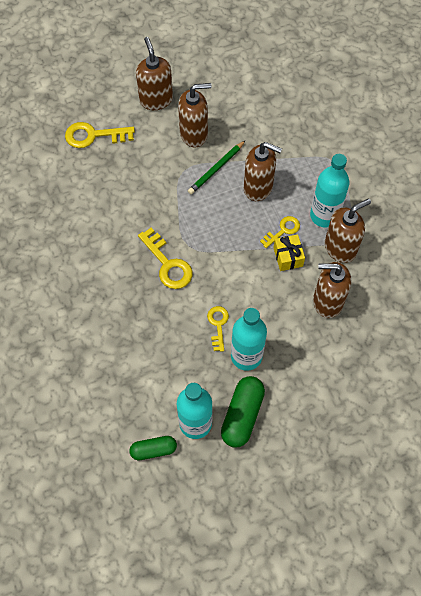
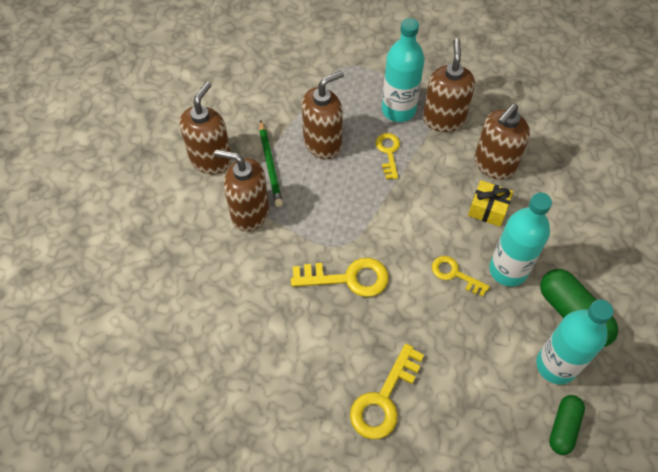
camera: 55 degrees left, 5 degrees down
(94, 136) = (125, 255): yellow key -> yellow key (384, 399)
(156, 99) = (136, 168): brown soap dispenser -> brown soap dispenser (250, 213)
(288, 257) = (421, 166): yellow gift -> yellow gift (488, 209)

